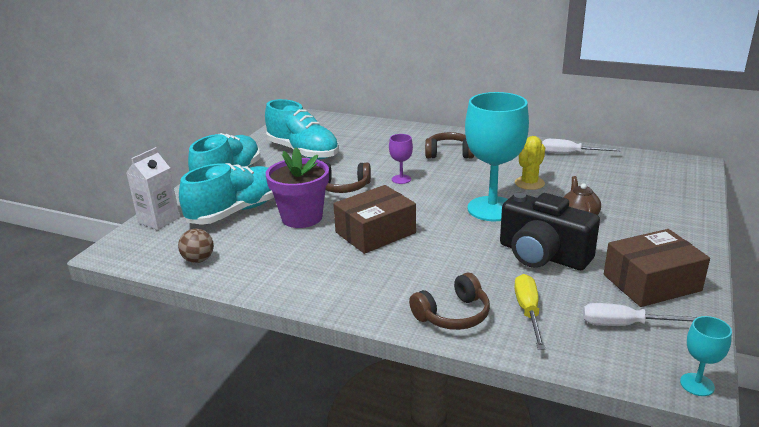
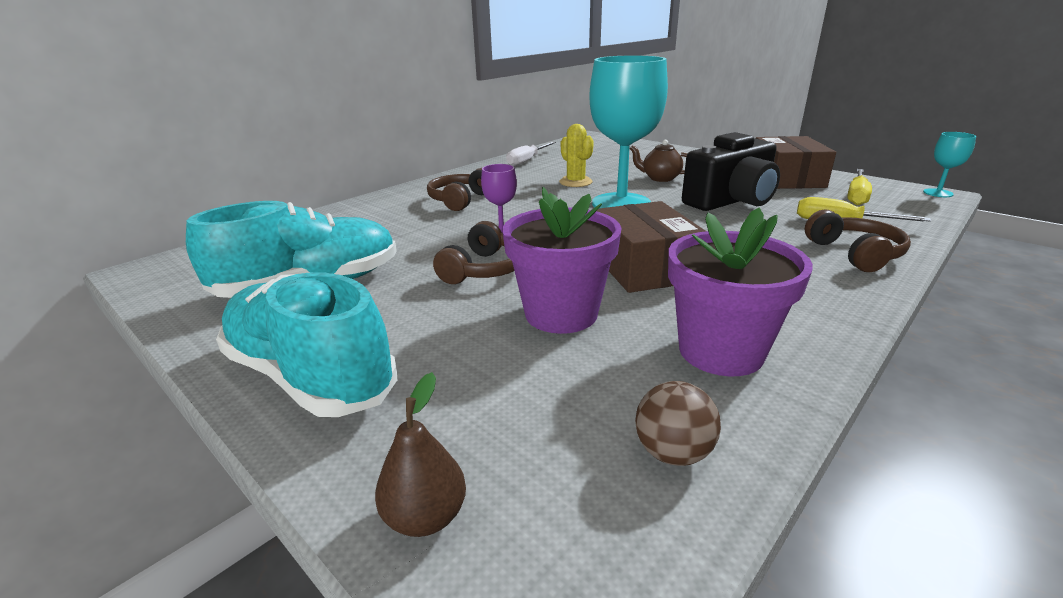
camera: 70 degrees left, 0 degrees up
(159, 220) = (425, 517): white carton -> brown pear
(236, 211) = (482, 379): turquoise shoe -> none
(281, 265) = (720, 351): none -> purple flower pot
(625, 325) = (856, 196): white screwdriver -> yellow screwdriver

